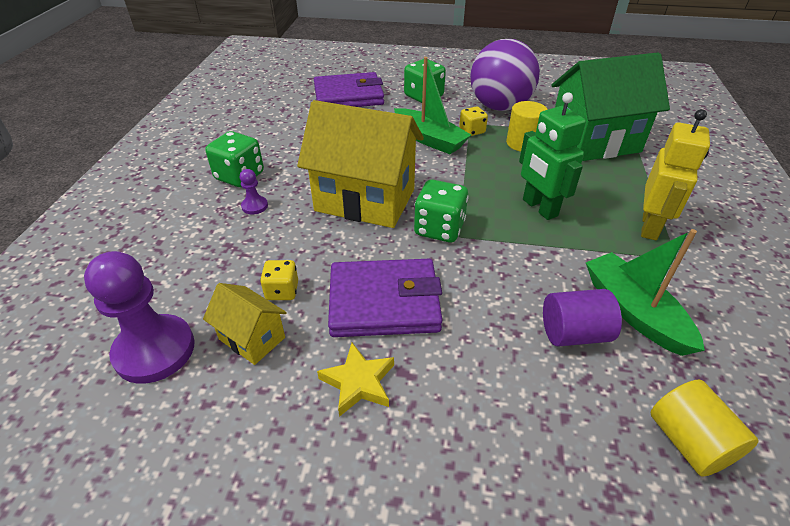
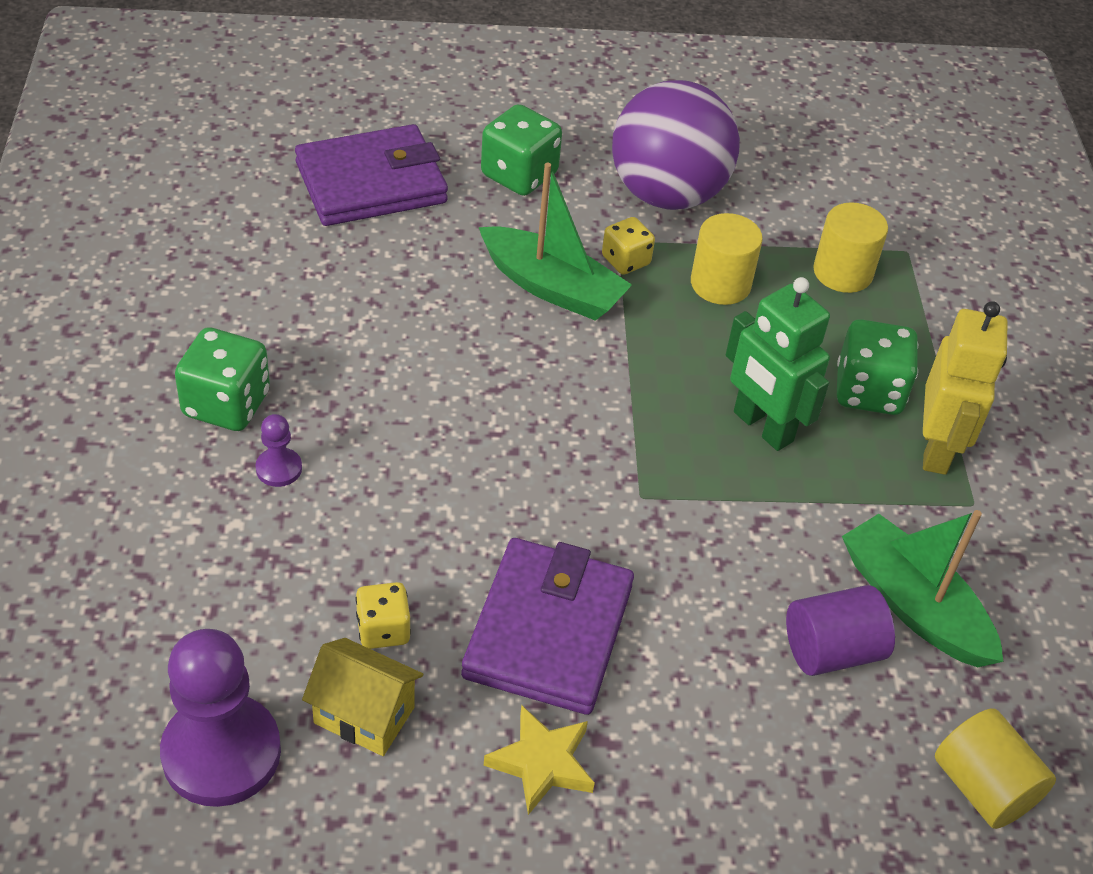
camera: 15 degrees left, 5 degrees up
(365, 200) = (469, 438): yellow house -> none
(384, 302) = (548, 631): purple wallet -> purple wallet turned 60 degrees counterclockwise
(439, 228) = (606, 485): green dice -> green dice (868, 391)
(594, 142) = (842, 272): green house -> yellow cylinder

